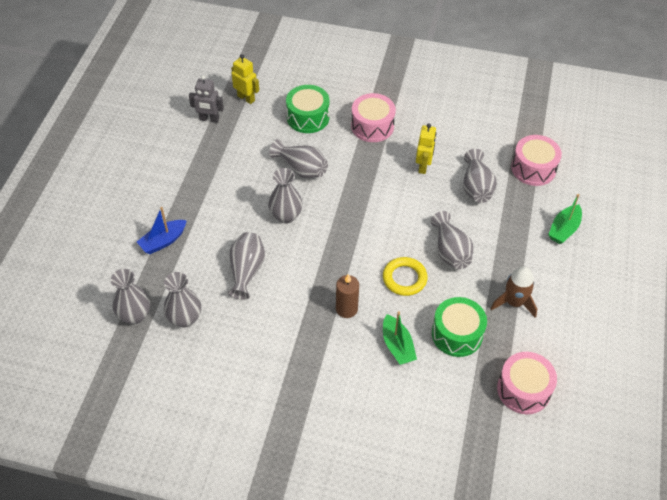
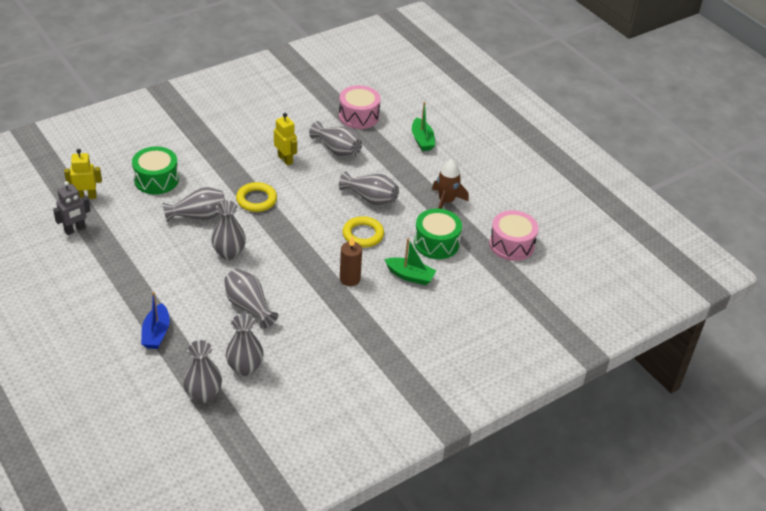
camera: 50 degrees left, 10 degrees down
(359, 186) = (256, 200): none -> yellow ring
(372, 126) = (214, 156): pink drum -> none

